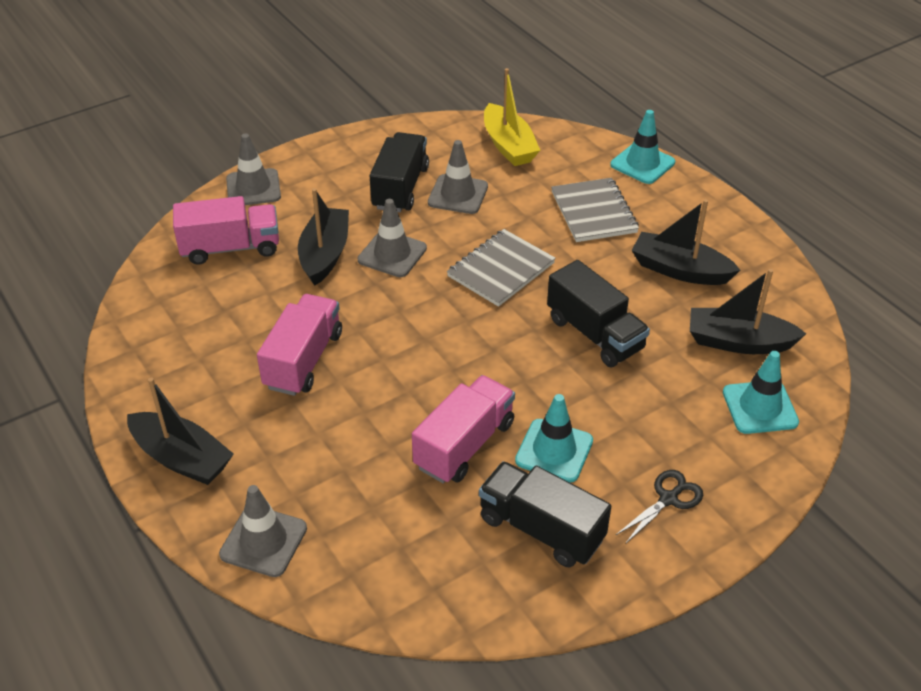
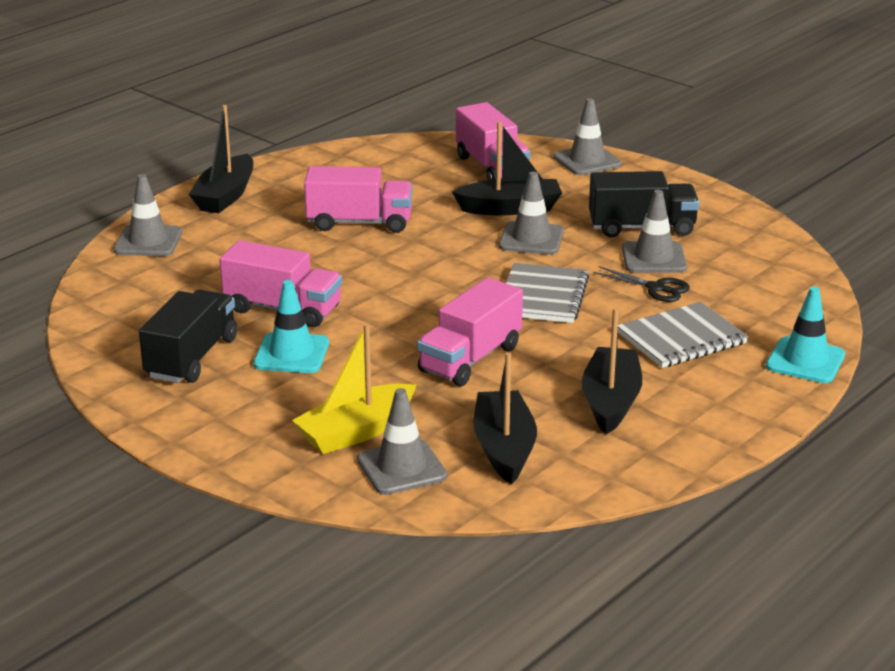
camera: 75 degrees right, 15 degrees down
(500, 270) = (543, 296): grey notebook -> grey notebook turned 75 degrees clockwise
(508, 145) = (768, 274): yellow boat -> yellow boat (356, 432)
(595, 334) = (470, 359): black truck -> pink truck
(668, 499) = (248, 420): black scissors -> black scissors (656, 288)
(760, 407) = (401, 468): turquoise traffic cone -> grey traffic cone

